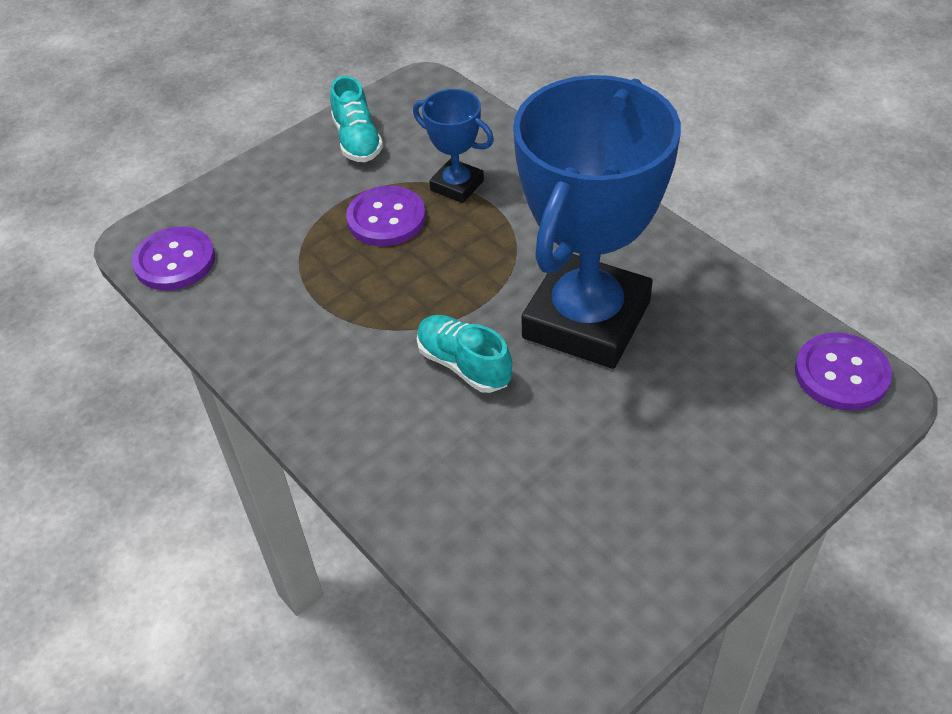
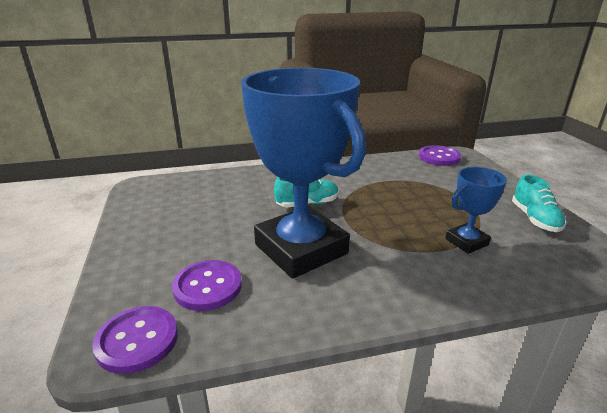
camera: 115 degrees right, 20 degrees down
(357, 140) = (534, 219): turquoise shoe -> turquoise shoe turned 105 degrees counterclockwise
(386, 218) = (443, 210): purple button -> purple button (207, 287)

